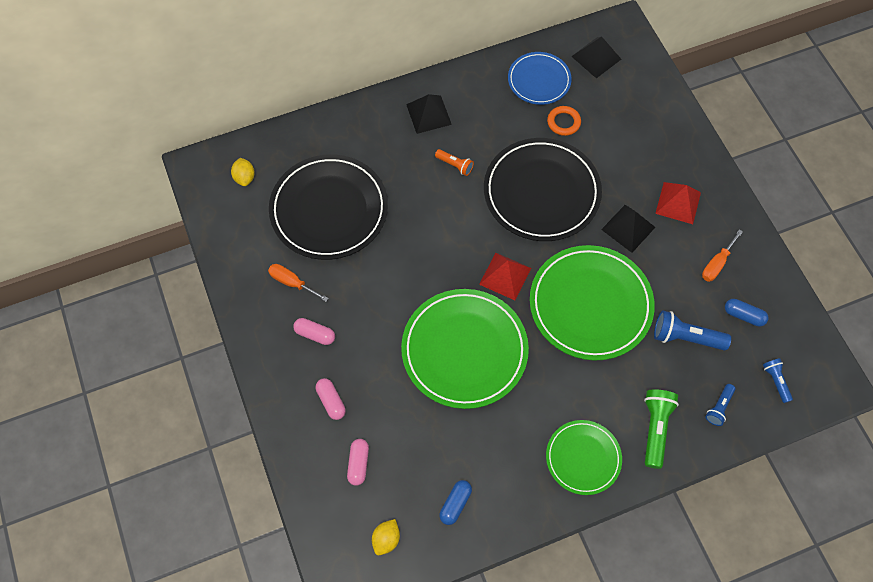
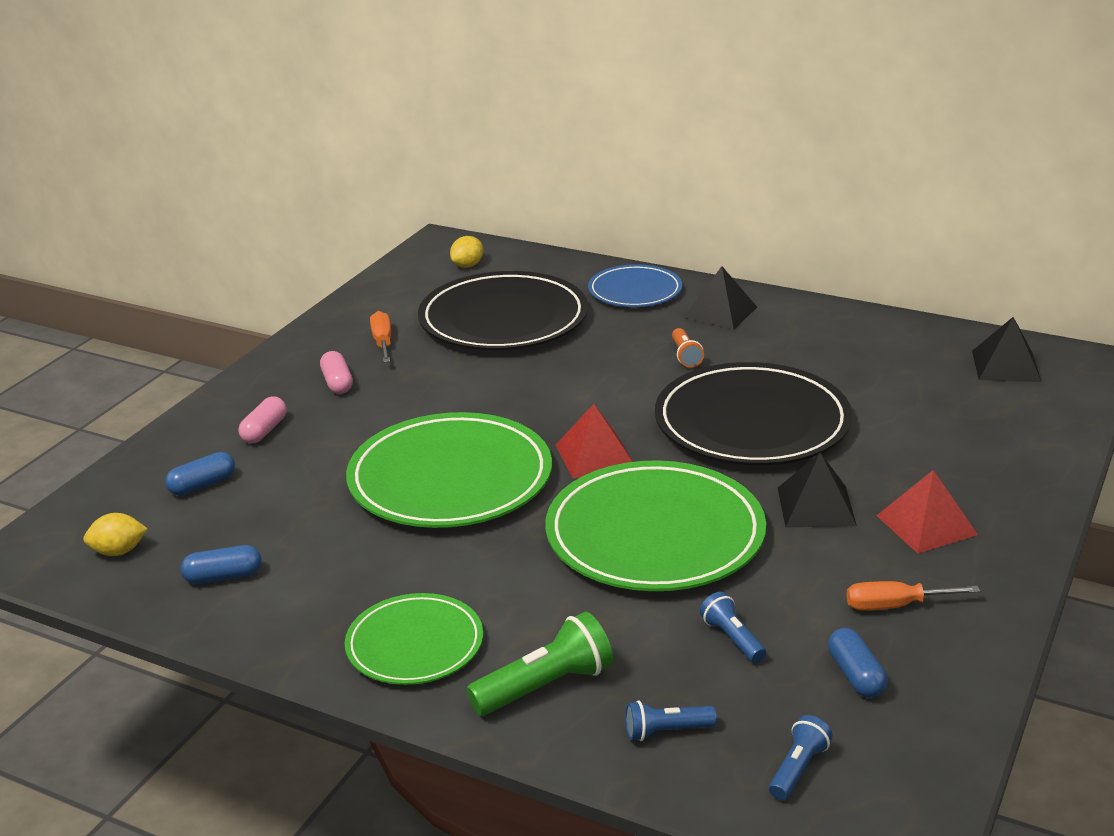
camera: 50 degrees right, 35 degrees down
(358, 464) = (202, 485): pink capsule -> blue capsule
(539, 80) = (896, 348): blue plate -> blue plate (635, 291)
(563, 122) = (874, 389): orange ring -> none
(685, 337) = (732, 638): blue flashlight -> blue flashlight, size x0.59

